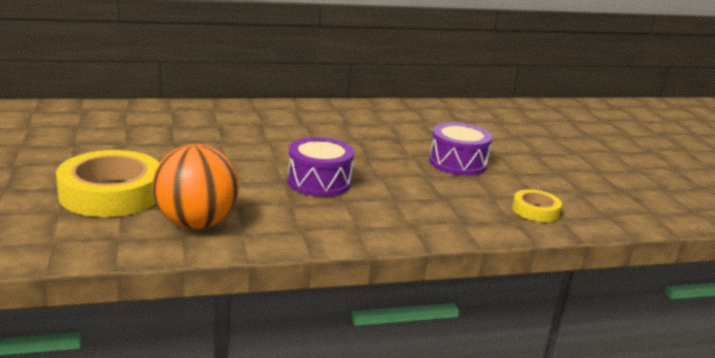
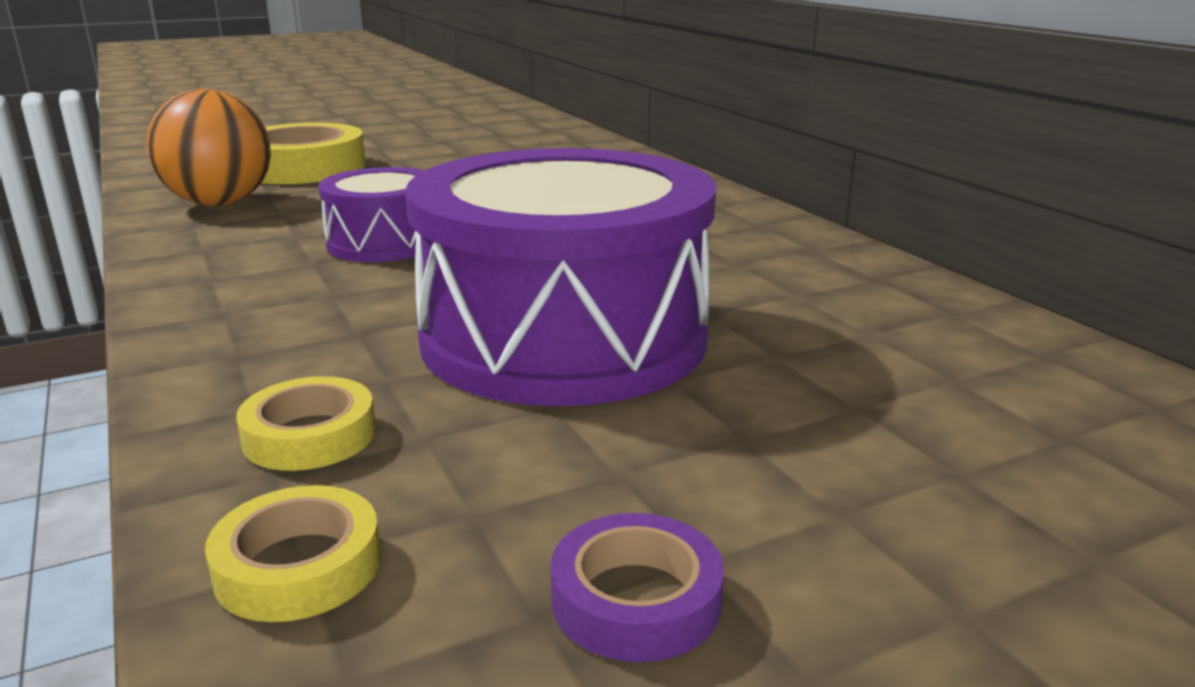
camera: 80 degrees right, 0 degrees up
(458, 163) = (564, 337): purple drum -> purple drum, size x1.95
(610, 215) = (298, 566): none -> yellow tape
(615, 179) = (636, 599): none -> purple tape

